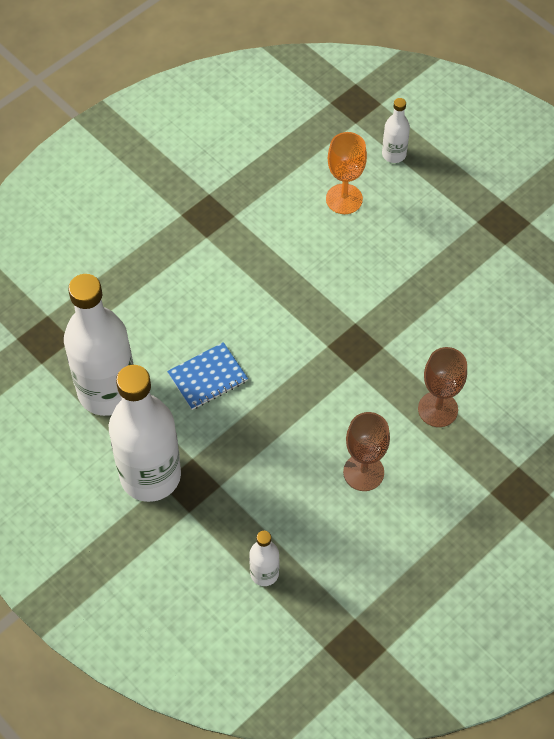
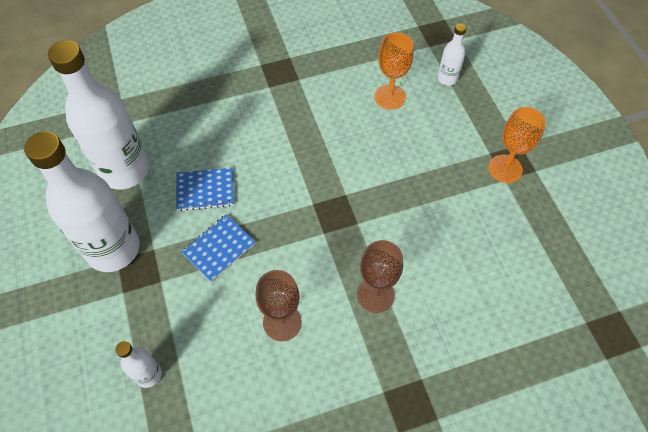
camera: 25 degrees right, 0 degrees up
(259, 429) = (219, 248): none -> blue notebook
(500, 232) = (505, 169): none -> orange goblet

